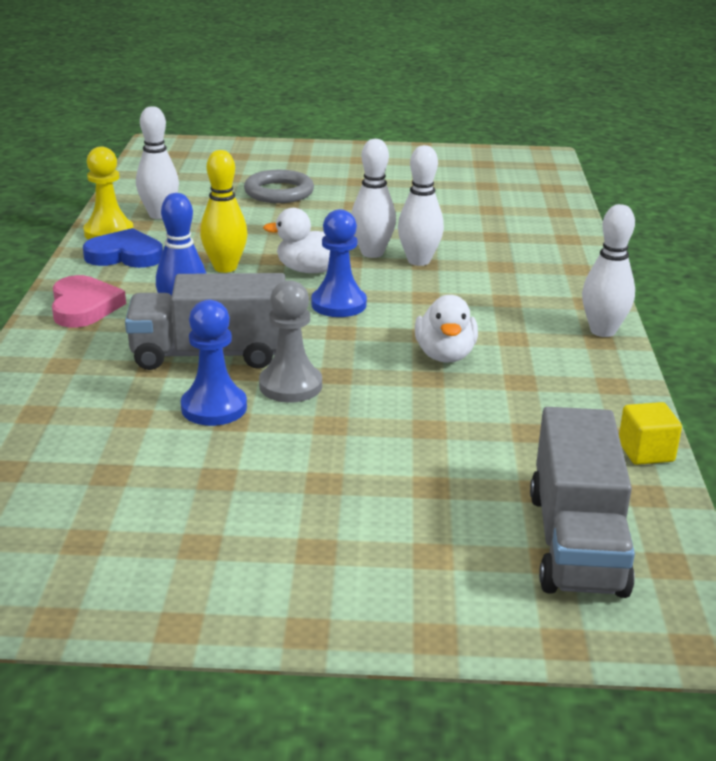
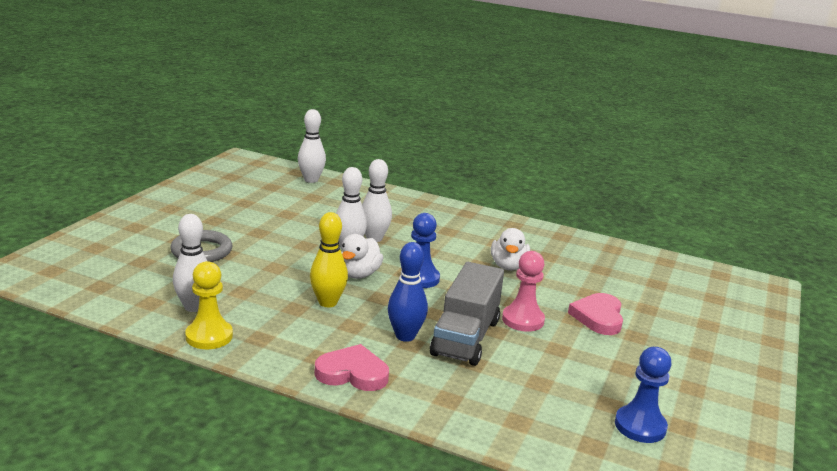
camera: 70 degrees left, 5 degrees down
(125, 255) = (266, 338): blue heart -> none
(214, 408) = (540, 351): blue pawn -> blue pawn (640, 426)
(290, 386) = (523, 320): grey pawn -> pink pawn
(355, 443) = (598, 317): none -> pink heart
(445, 355) = (508, 266): white duck -> white duck turned 75 degrees clockwise
(576, 542) = (702, 288): grey truck -> none
(603, 331) = (503, 220): white bowling pin -> white bowling pin (311, 180)
(645, 452) = (629, 250): yellow cube -> none

